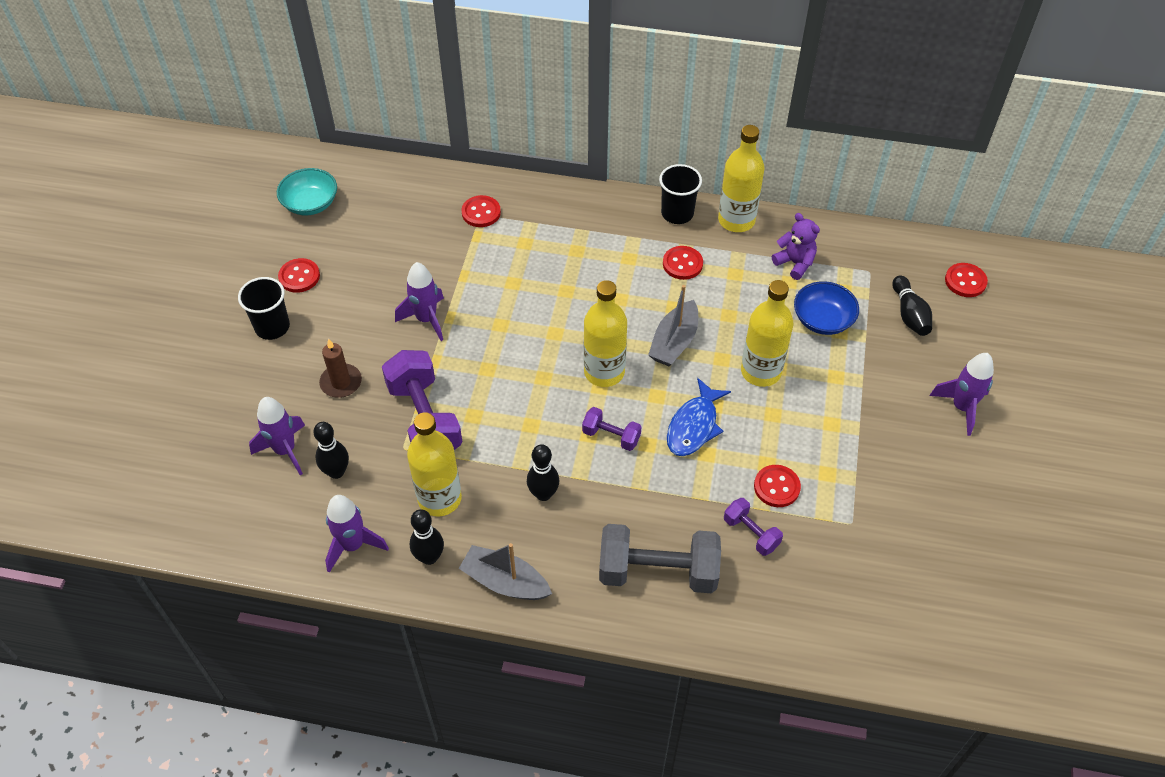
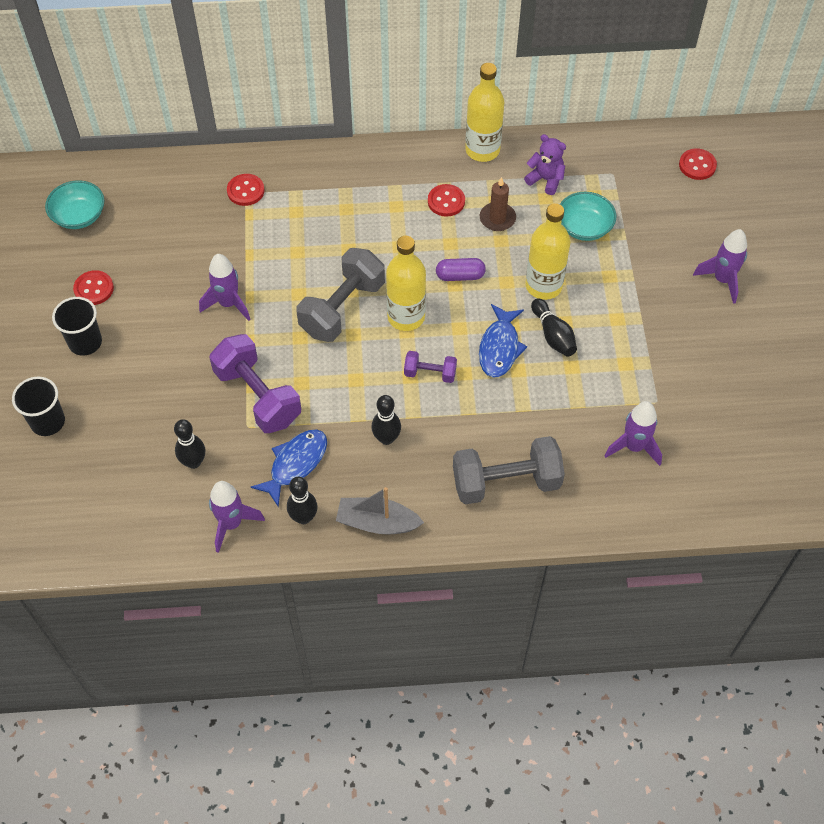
camera: 15 degrees left, 5 degrees up
(285, 450) = (139, 454): purple rocket -> purple rocket (633, 447)
(341, 382) = (169, 380): brown candle -> brown candle (497, 218)
(439, 498) = (295, 464): yellow bottle -> blue fish
(540, 349) = (342, 308): none -> grey dumbbell
(674, 342) = (460, 276): grey boat -> purple capsule
(677, 213) = (427, 154): black cup -> black cup (48, 422)
(751, 533) = (575, 430): purple dumbbell -> none
(776, 487) = (586, 385): red button -> none
(823, 320) = (584, 227): blue bowl -> turquoise bowl
(909, 314) = (657, 206): black bowling pin -> black bowling pin (553, 335)

